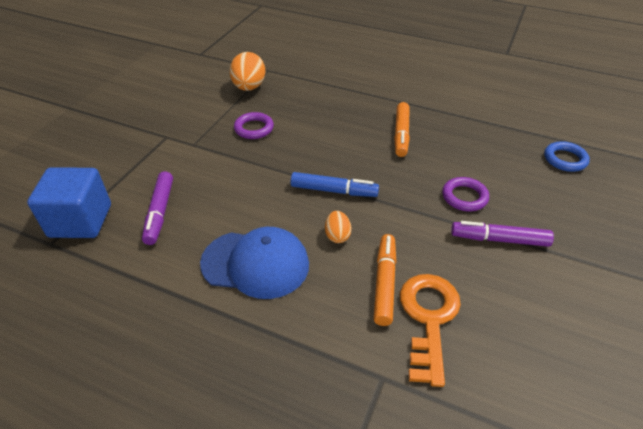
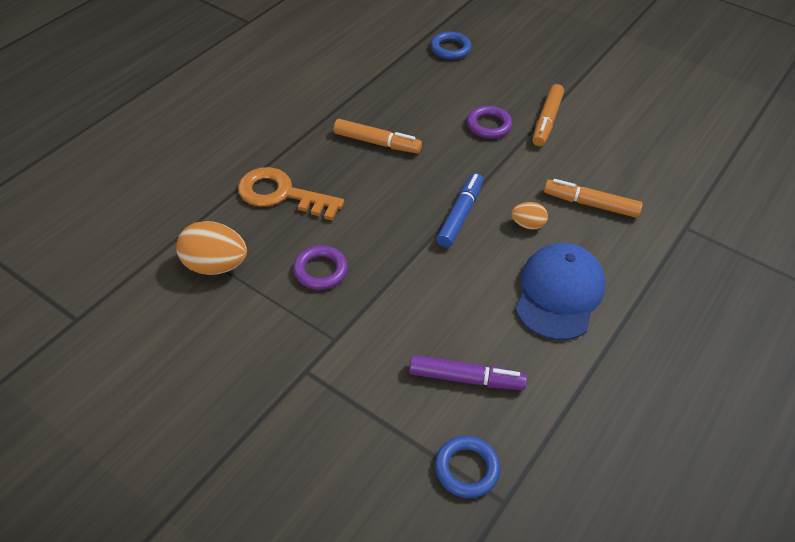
camera: 80 degrees left, 5 degrees up
(80, 221) = (466, 469): blue cube -> blue ring
(428, 318) = (630, 186): orange key -> orange key (282, 194)
(499, 239) = (546, 121): purple marker -> orange marker

